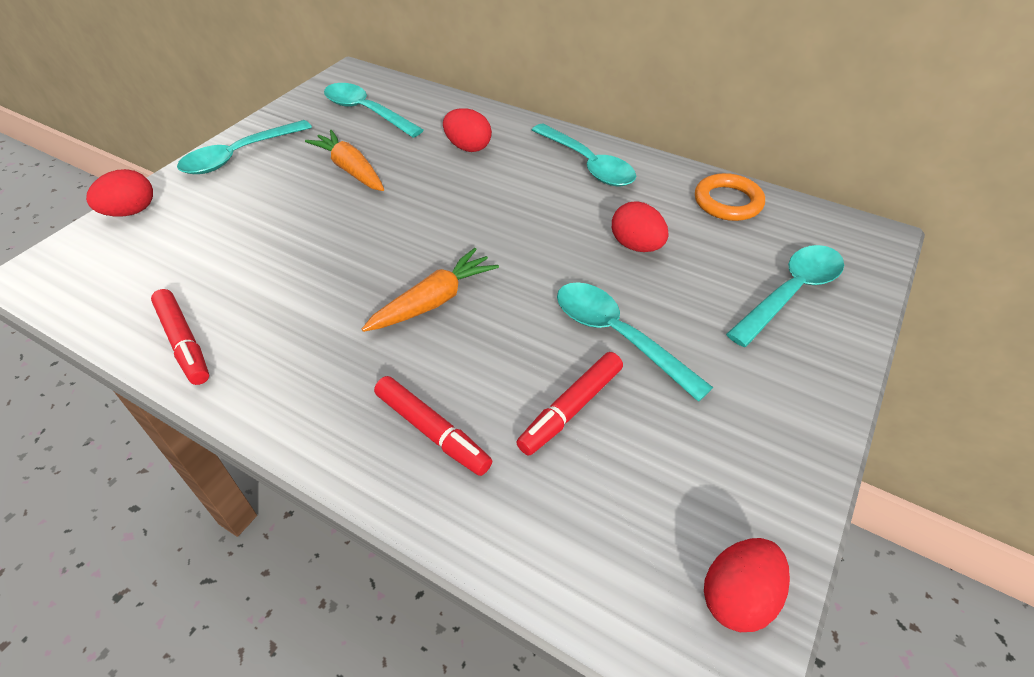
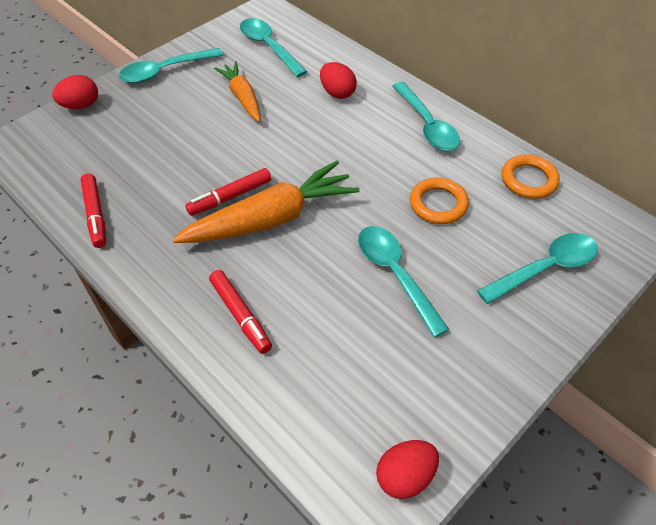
camera: 15 degrees right, 5 degrees up
(433, 301) = (270, 219): orange carrot -> orange carrot, size x1.65
(570, 408) = (340, 321): red marker -> red marker (230, 197)
(636, 246) = (438, 204): red egg -> orange ring

